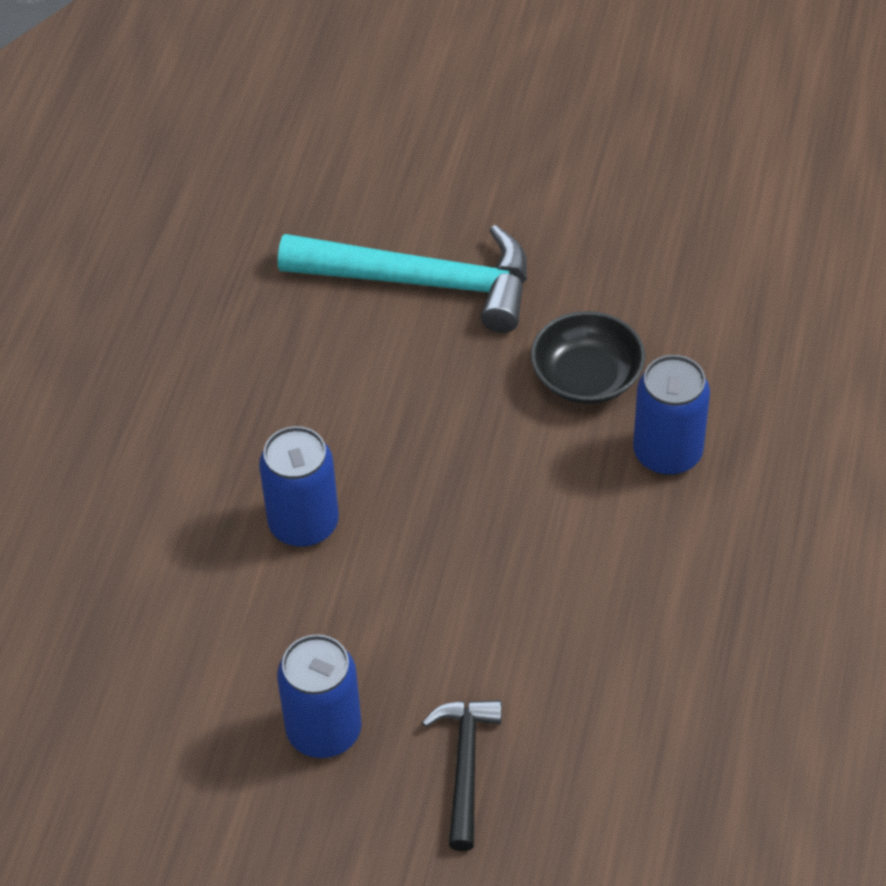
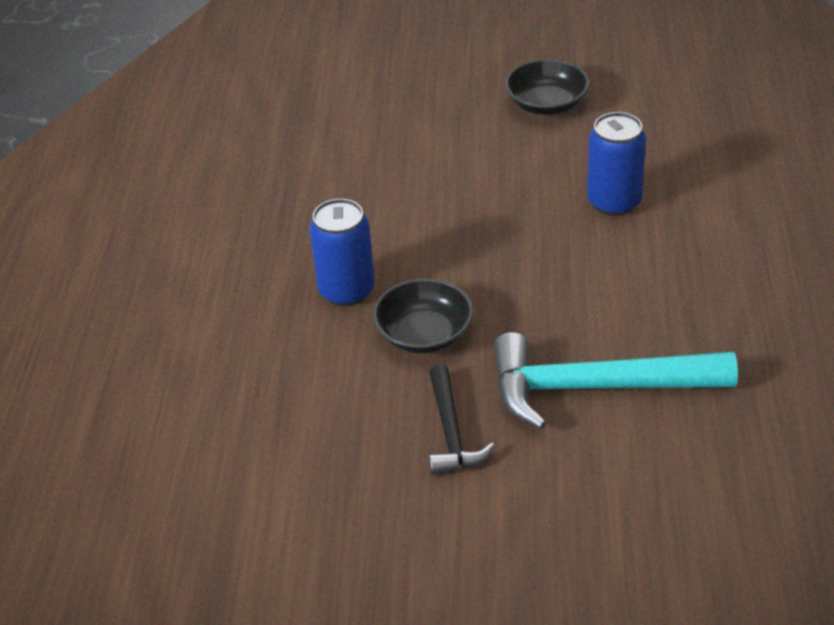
camera: 170 degrees right, 10 degrees down
(324, 731) = (546, 104): blue can -> black bowl
(465, 766) = (450, 103): black hammer -> black hammer (451, 432)

